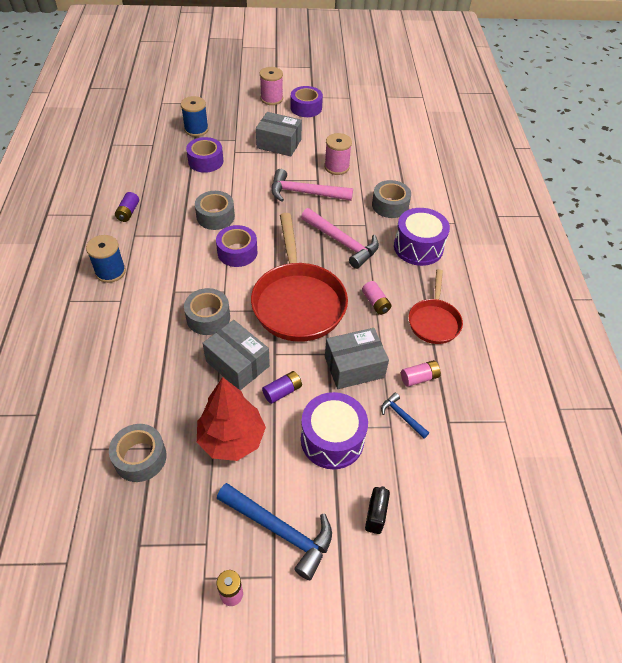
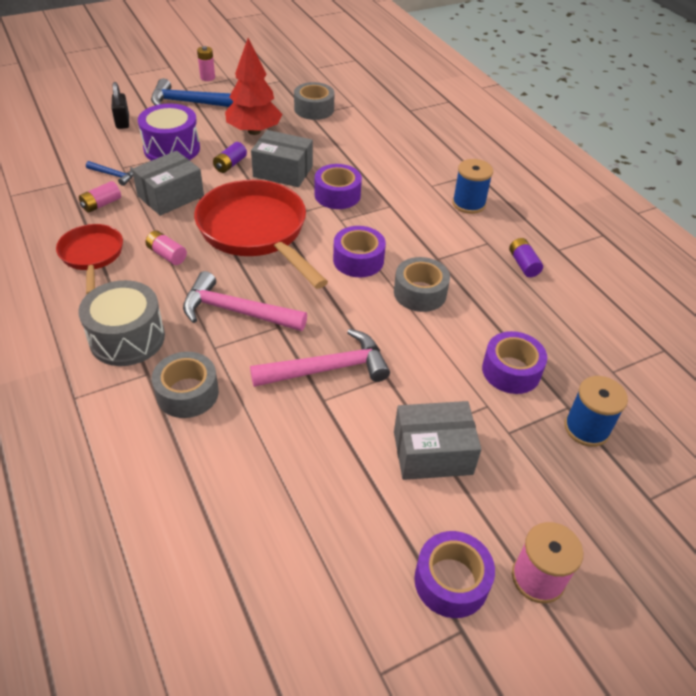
camera: 155 degrees right, 5 degrees down
(208, 317) = (337, 195): grey tape -> purple tape
(336, 167) = (305, 438): pink spool -> none
(418, 247) = (127, 338): purple drum -> grey drum

